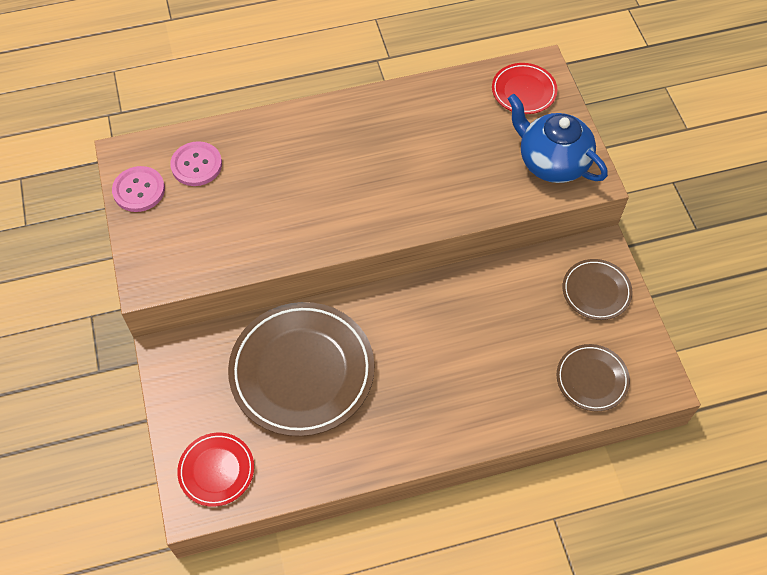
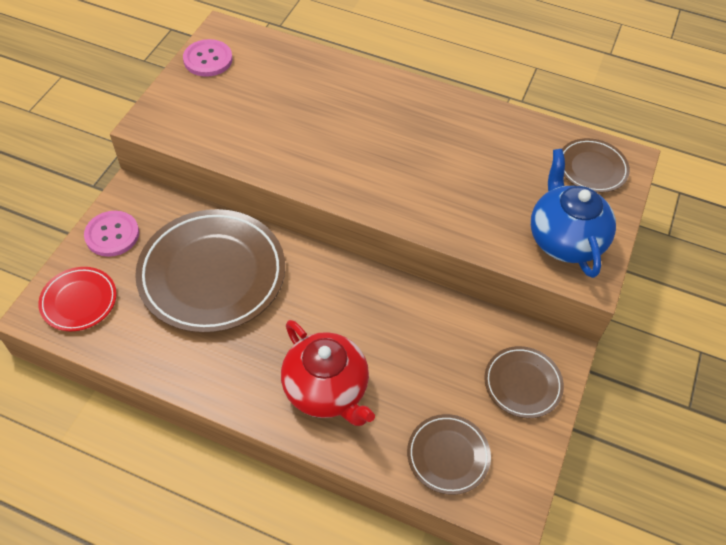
camera: 35 degrees right, 5 degrees down
(196, 165) = (266, 67): pink button -> pink button (112, 235)
(470, 396) = (326, 390): none -> red teapot
(523, 91) = (592, 168): red plate -> brown plate

